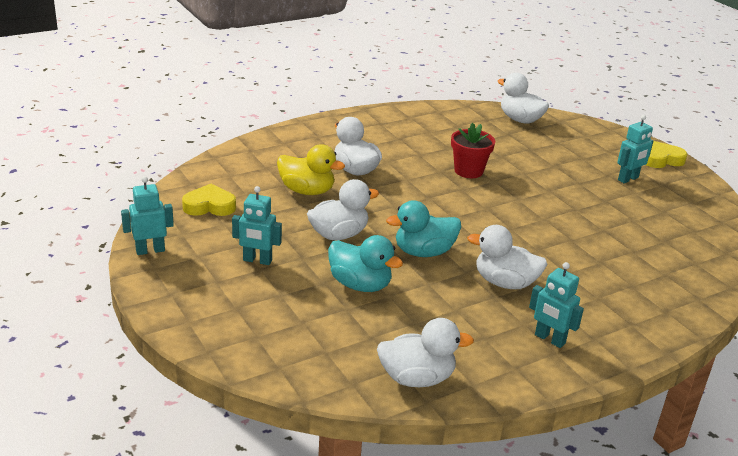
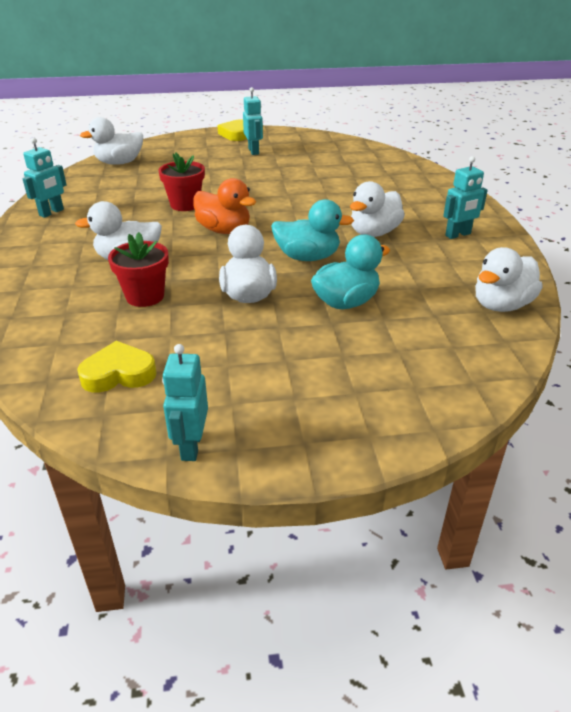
camera: 65 degrees left, 5 degrees up
(209, 206) = (119, 374): yellow heart -> yellow heart turned 60 degrees clockwise
(257, 260) = (267, 358): turquoise robot -> turquoise robot (51, 212)
(307, 191) = (145, 296): yellow duck -> red flower pot
(417, 378) = (501, 305): white duck -> white duck turned 150 degrees counterclockwise
(423, 252) = (307, 257): turquoise duck -> turquoise duck turned 90 degrees counterclockwise
(437, 200) = (224, 230): none -> orange duck

